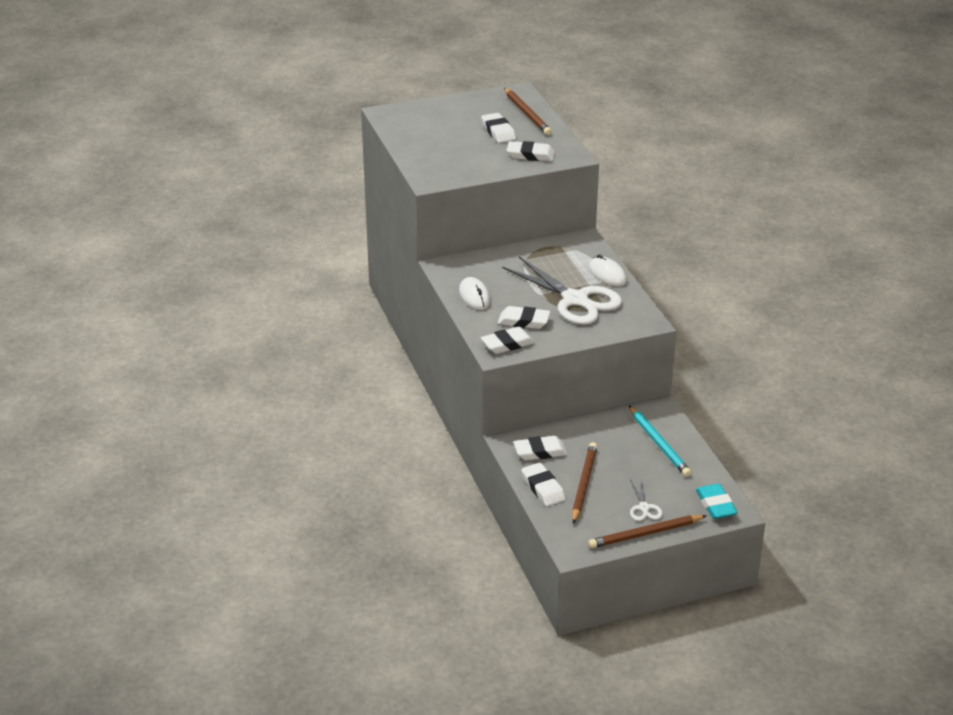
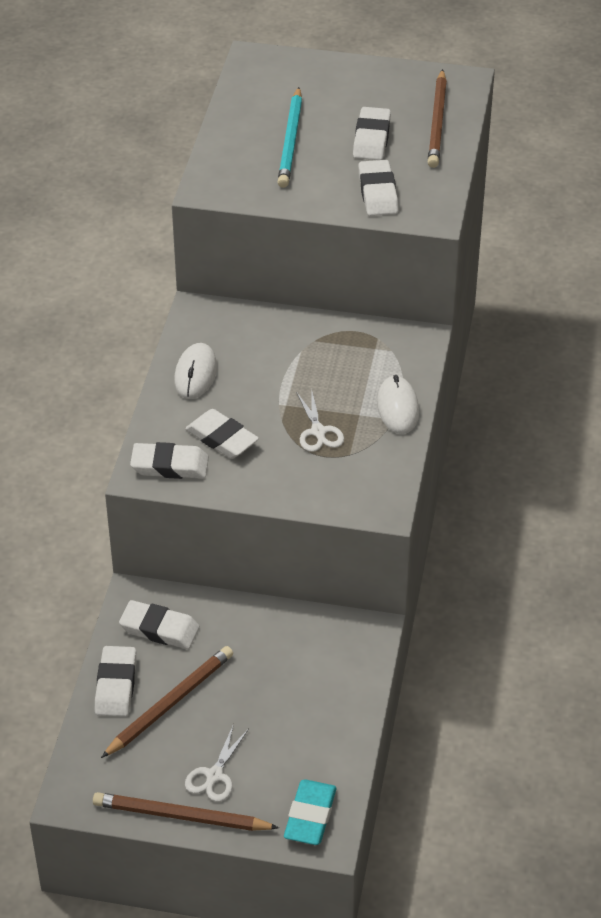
camera: 30 degrees right, 10 degrees up
(530, 155) = (377, 193): white eraser -> white eraser turned 45 degrees clockwise
(575, 300) = (318, 431): white scissors -> white scissors, size x0.43
(659, 443) = (320, 685): turquoise pencil -> turquoise pencil (291, 141)

